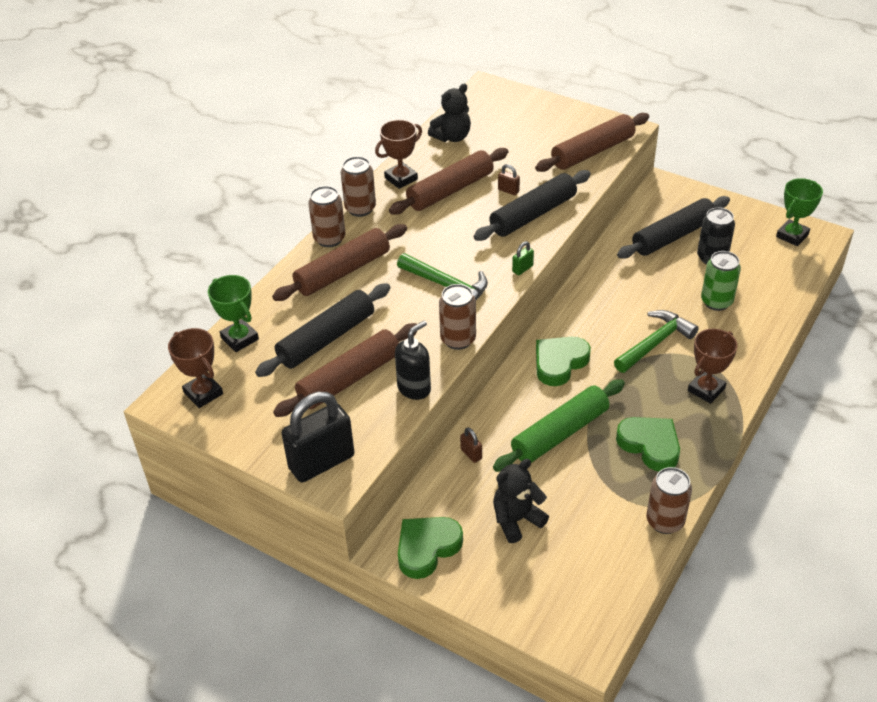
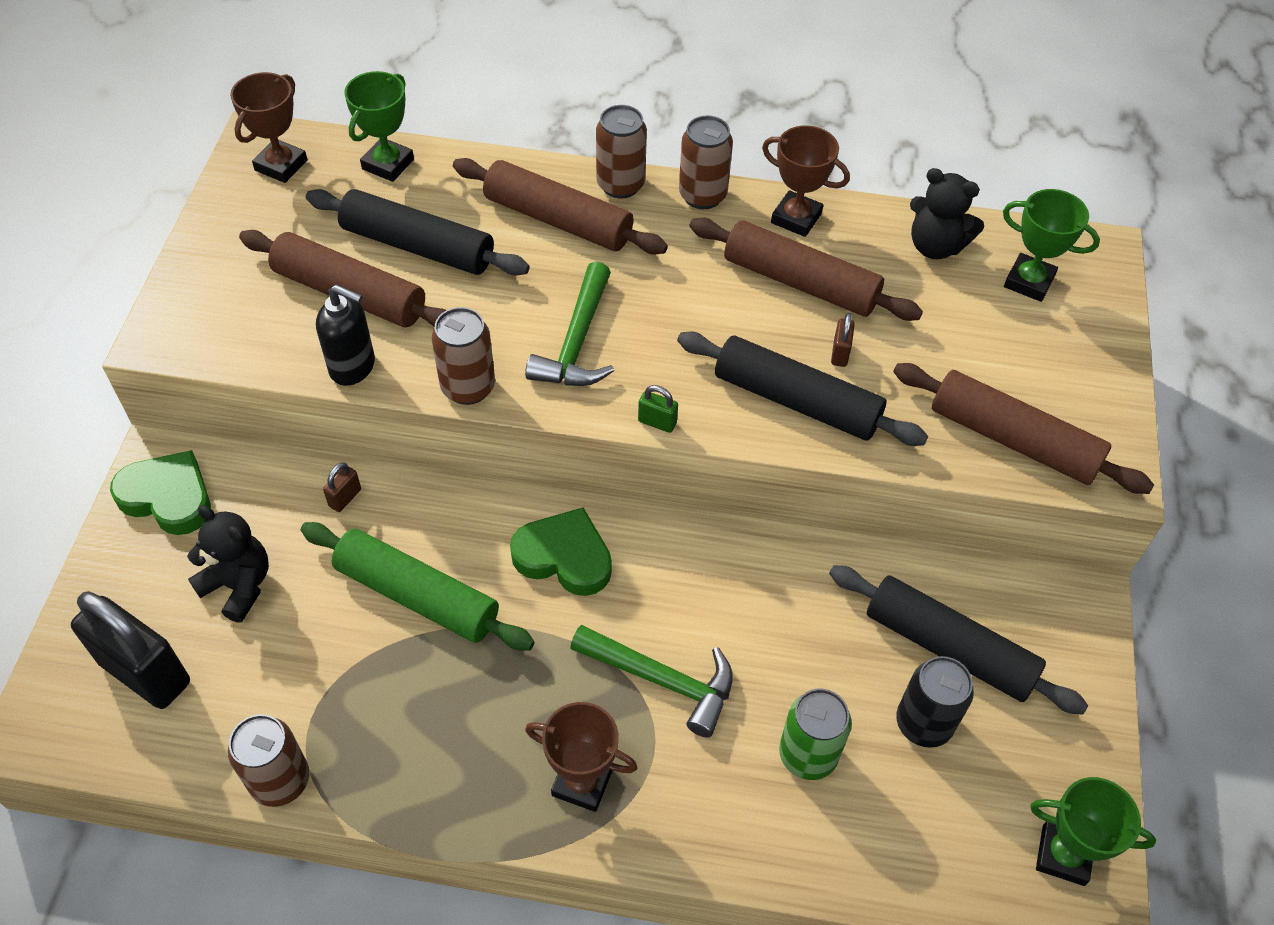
camera: 65 degrees right, 10 degrees up
(321, 462) = (192, 314): black padlock -> black padlock (145, 673)
(494, 115) = (1029, 281): none -> green trophy
(650, 445) = (430, 724): green heart -> none

